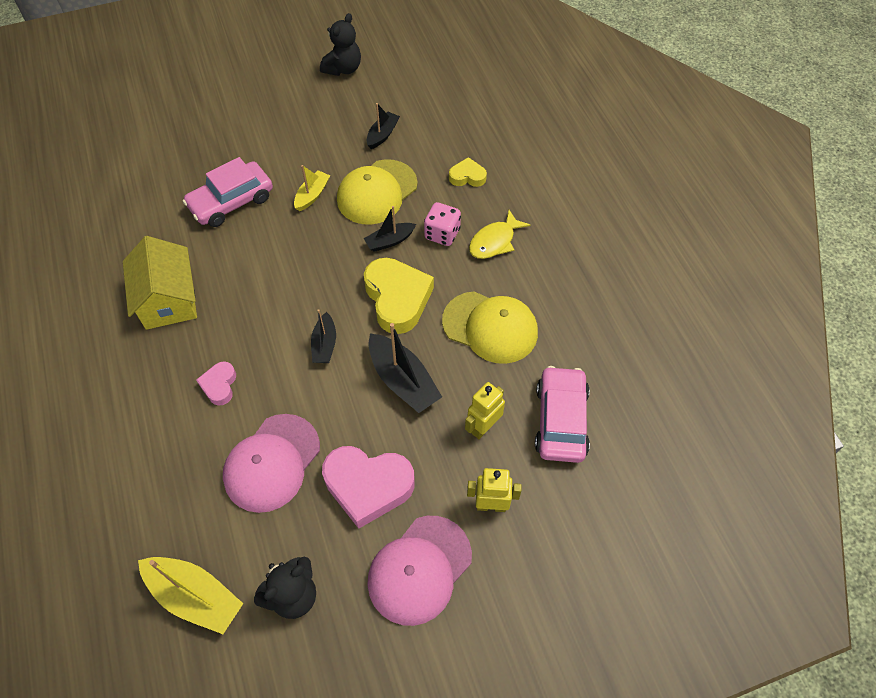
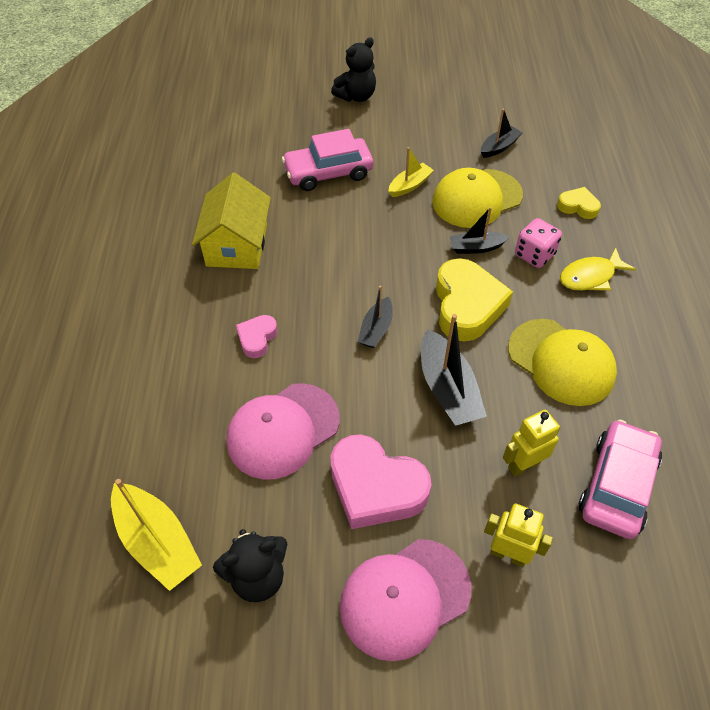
camera: 20 degrees right, 5 degrees down
(343, 69) = (477, 80): black teddy bear -> black teddy bear (356, 96)

